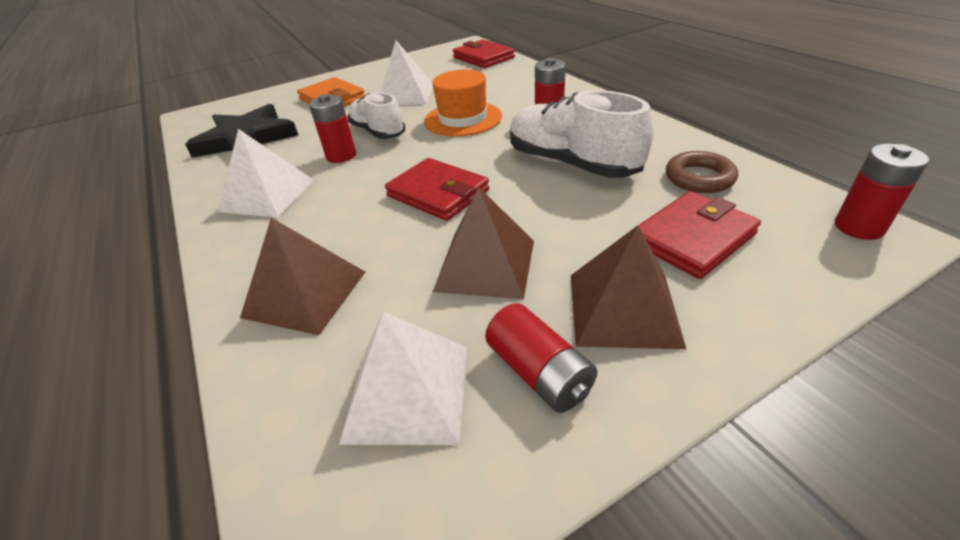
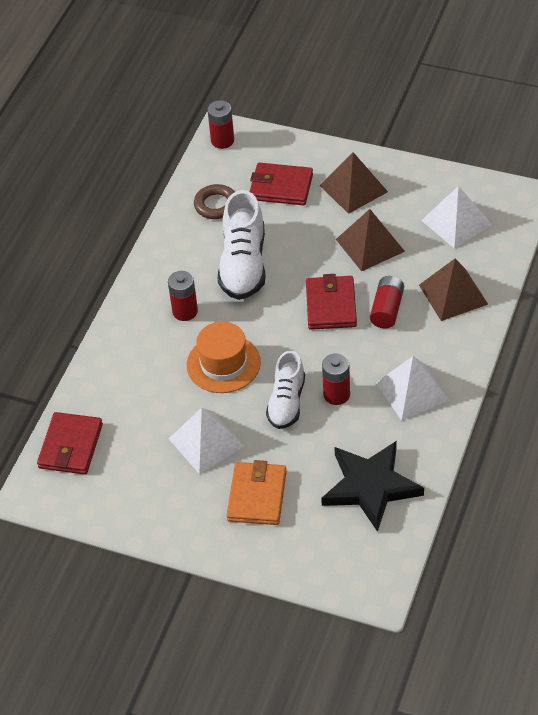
camera: 130 degrees left, 10 degrees up
(539, 372) = (410, 194): red battery -> red battery (387, 309)

